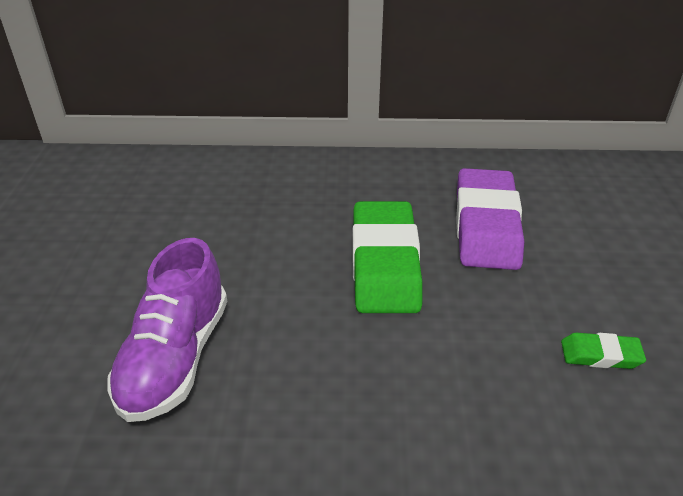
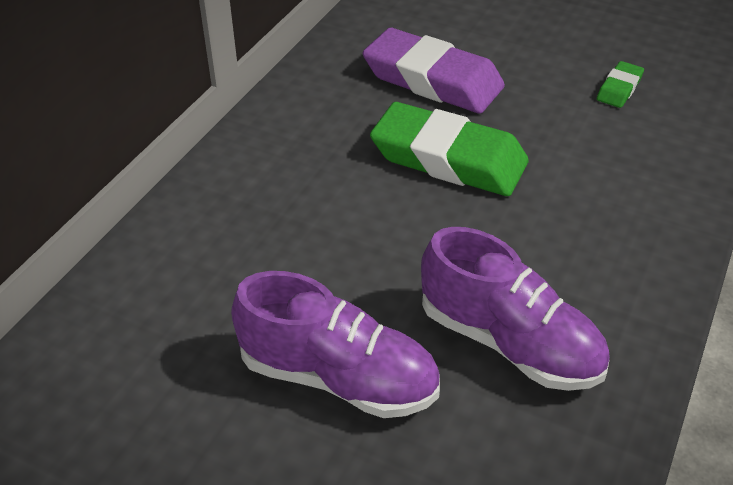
camera: 65 degrees left, 5 degrees up
(110, 275) = (338, 377): none -> purple shoe

